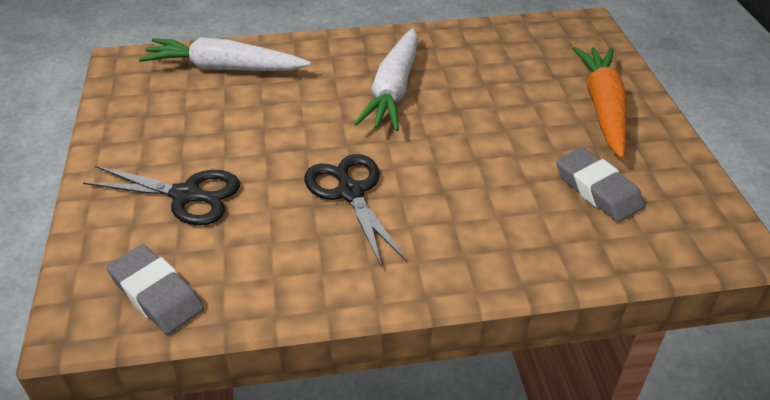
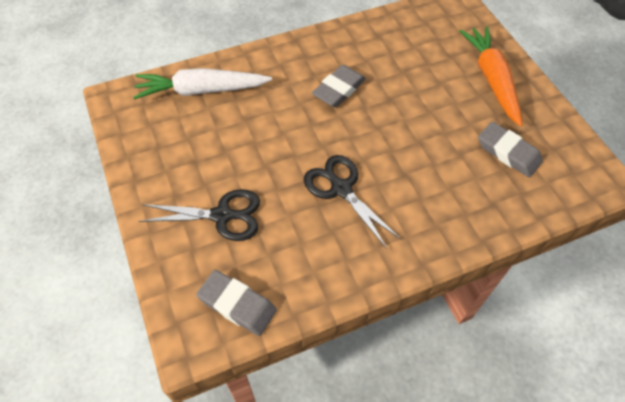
camera: 15 degrees left, 15 degrees up
(393, 90) = (339, 89): white carrot -> grey eraser

